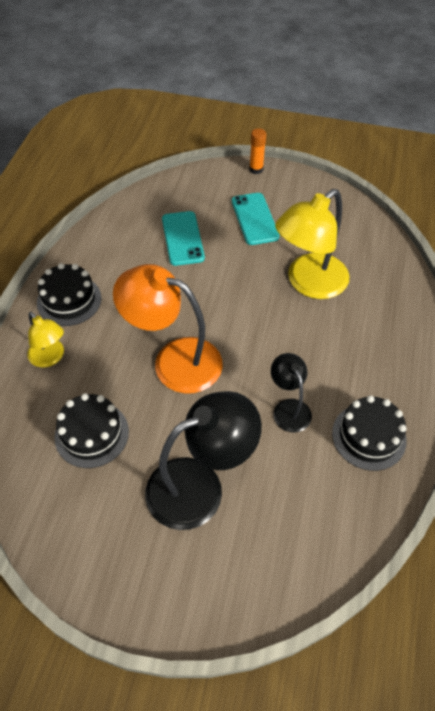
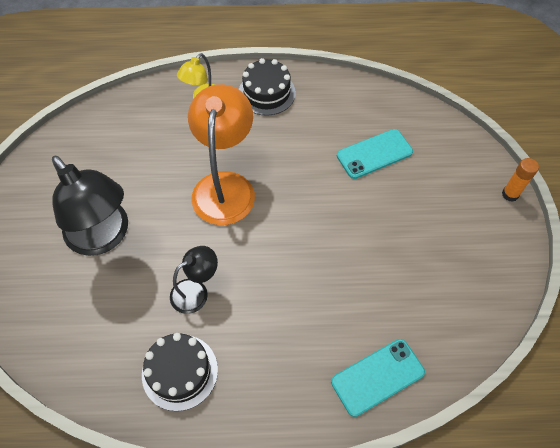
camera: 75 degrees right, 5 degrees up
(91, 434) = (139, 149): black cake -> none
(254, 219) = (431, 210): turquoise phone -> turquoise phone (377, 377)
(308, 283) = (359, 281): yellow lamp -> none

